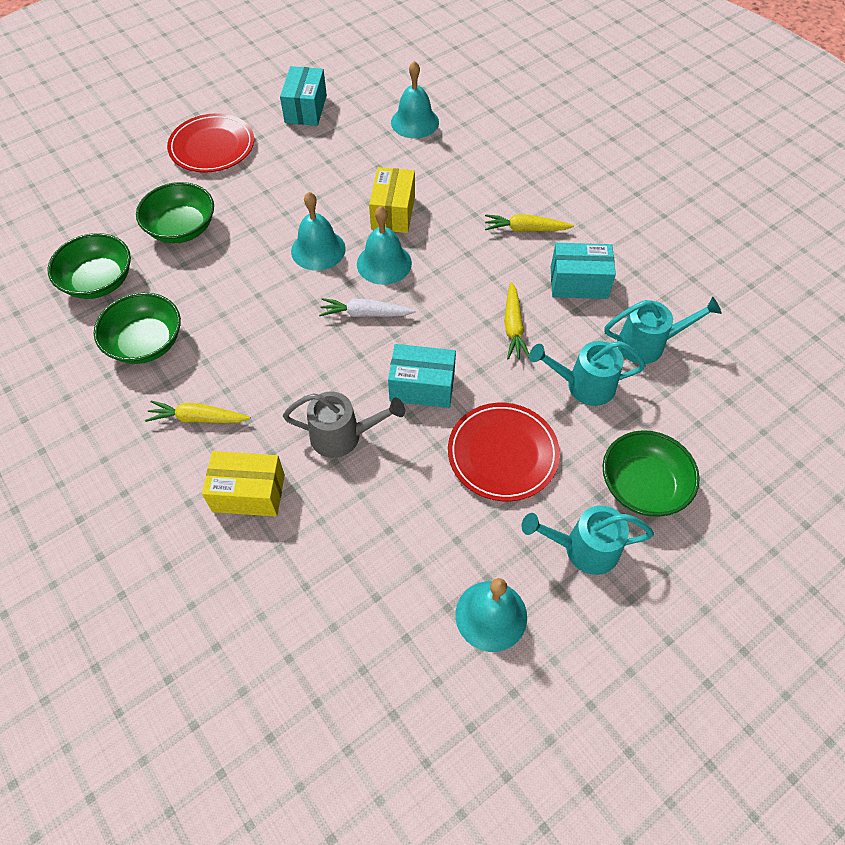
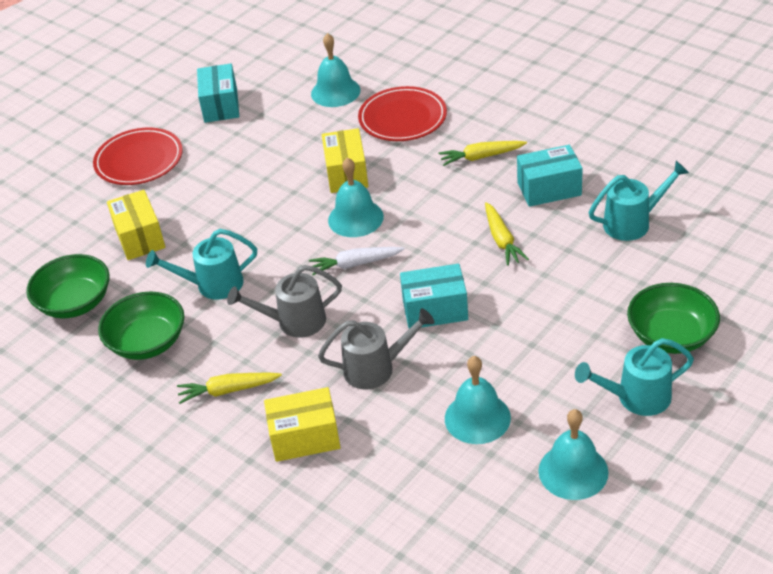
camera: 10 degrees left, 15 degrees down
(182, 228) = (140, 237): green bowl -> yellow box
(285, 361) = (293, 322): none -> grey watering can
(318, 249) = (285, 222): turquoise bell -> turquoise bell (477, 418)
(502, 454) = (533, 343): red plate -> red plate (402, 118)
(583, 385) = (585, 270): turquoise watering can -> turquoise watering can (212, 285)

